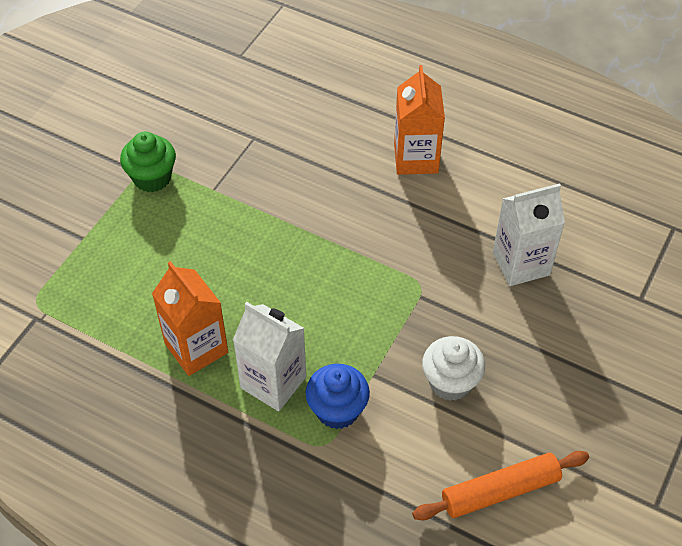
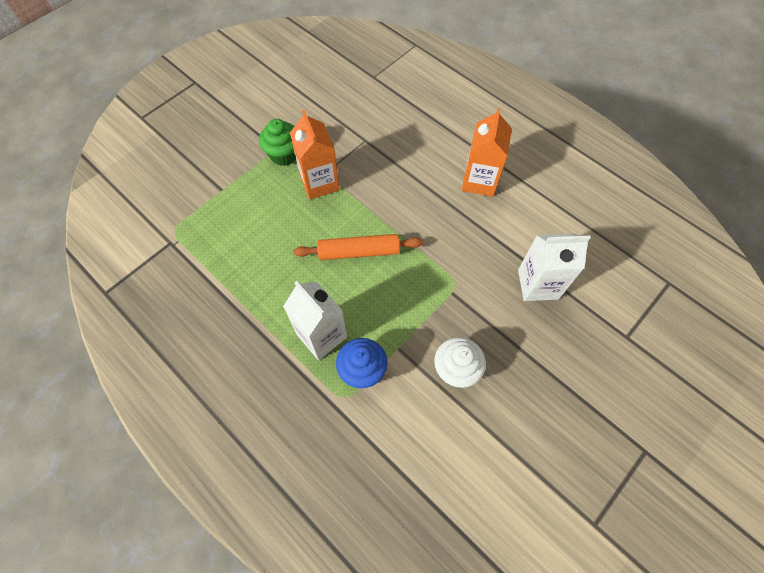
camera: 15 degrees right, 10 degrees up
(196, 348) = (274, 293): orange carton -> orange carton (319, 183)
(500, 491) = (470, 474): orange rolling pin -> orange rolling pin (359, 252)

